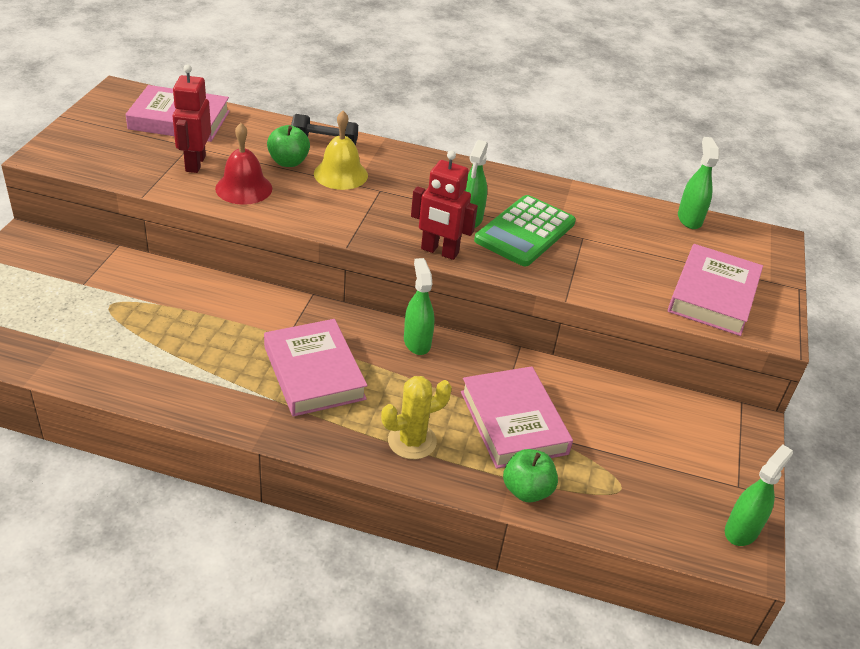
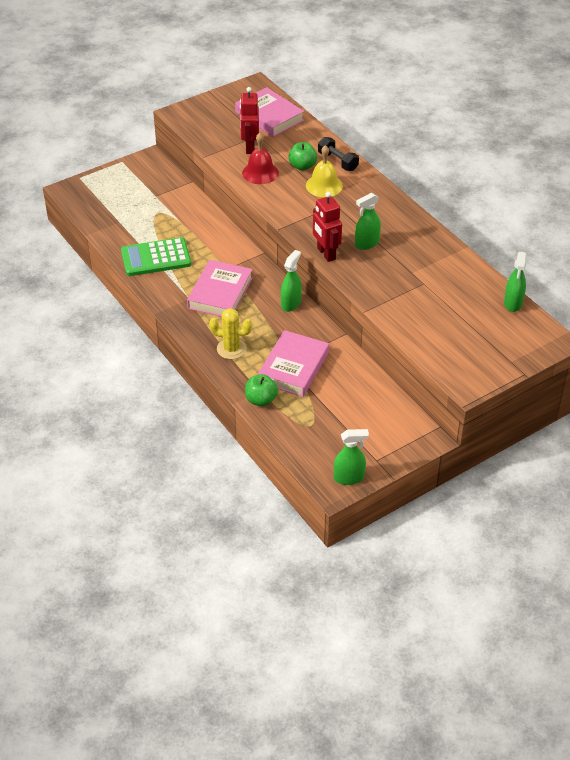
camera: 45 degrees right, 5 degrees up
(195, 163) = (249, 147): red robot -> red robot turned 45 degrees counterclockwise
(525, 232) = (391, 265): green calculator -> green calculator (156, 258)
(689, 219) = (513, 303): green spray bottle -> green spray bottle turned 150 degrees clockwise
(713, 295) = (459, 351): pink book -> none

